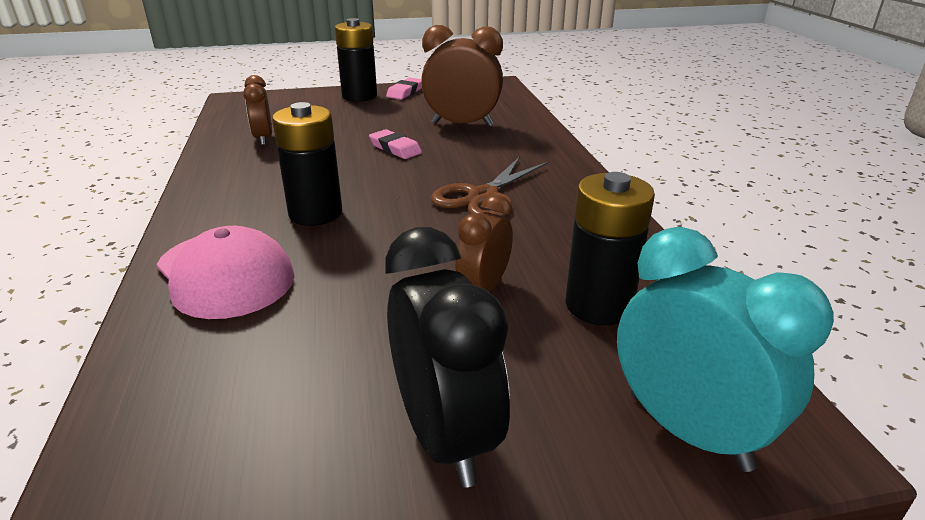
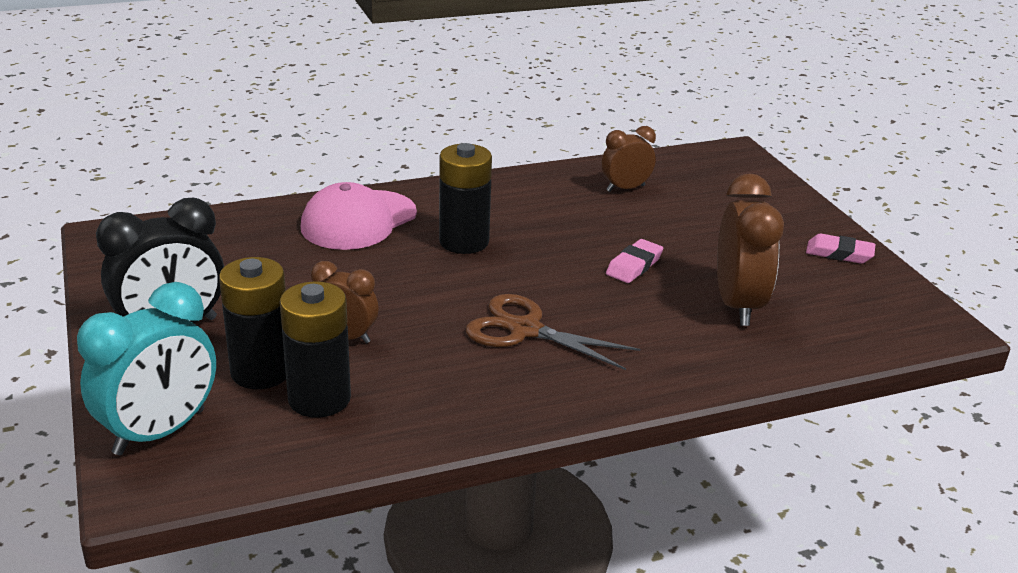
camera: 80 degrees right, 0 degrees up
(359, 96) = (798, 223): black battery -> black battery (261, 372)

